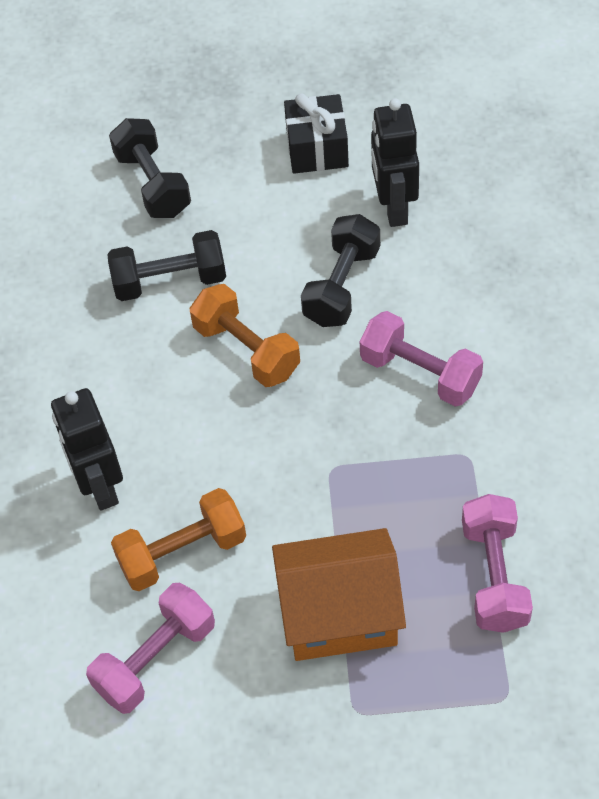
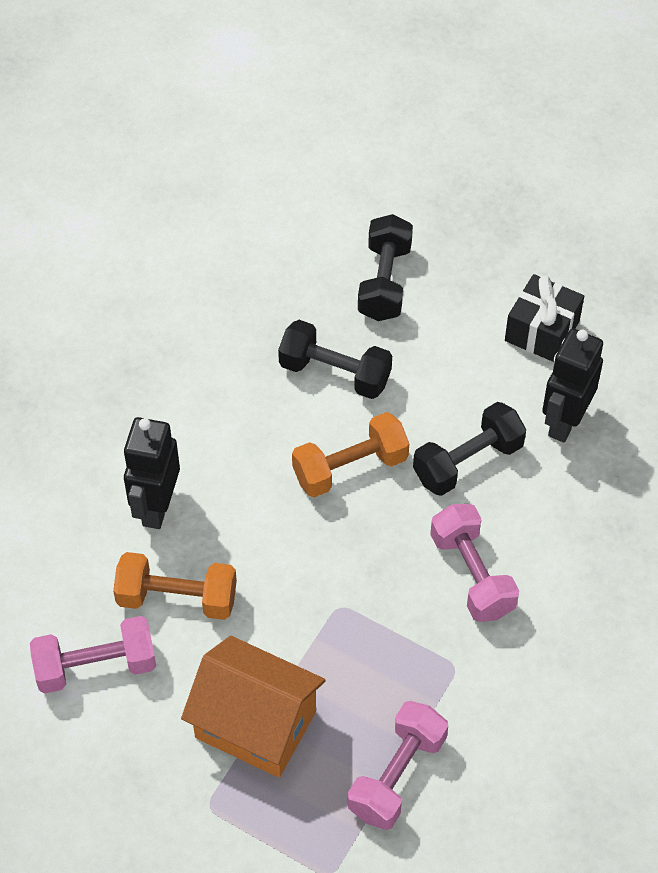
camera: 30 degrees right, 0 degrees up
(246, 350) = (350, 468): orange dumbbell -> orange dumbbell turned 75 degrees clockwise

